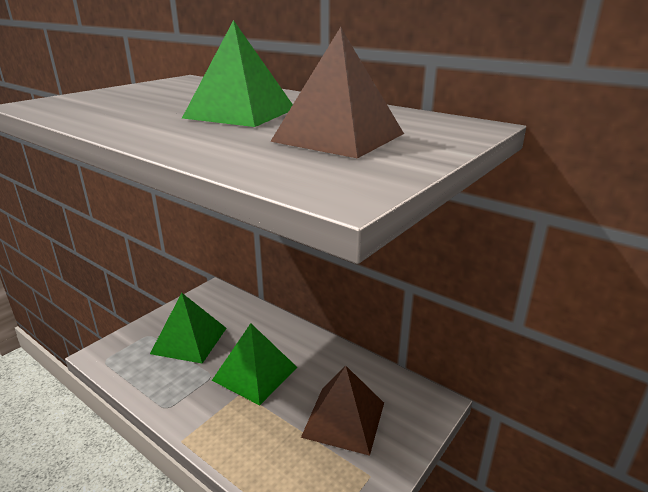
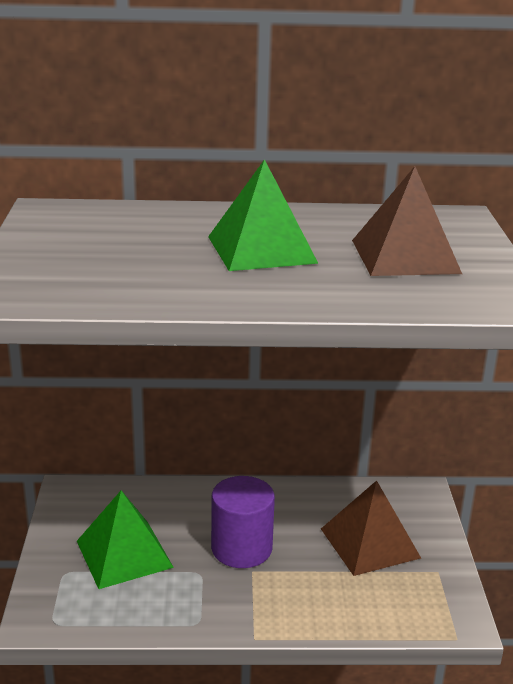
camera: 40 degrees left, 0 degrees up
(255, 373) = (241, 548): green pyramid -> purple cylinder

